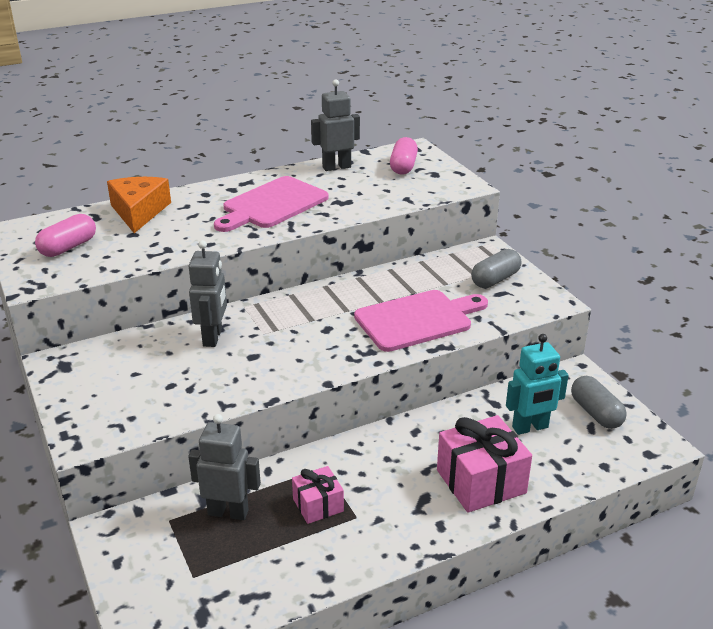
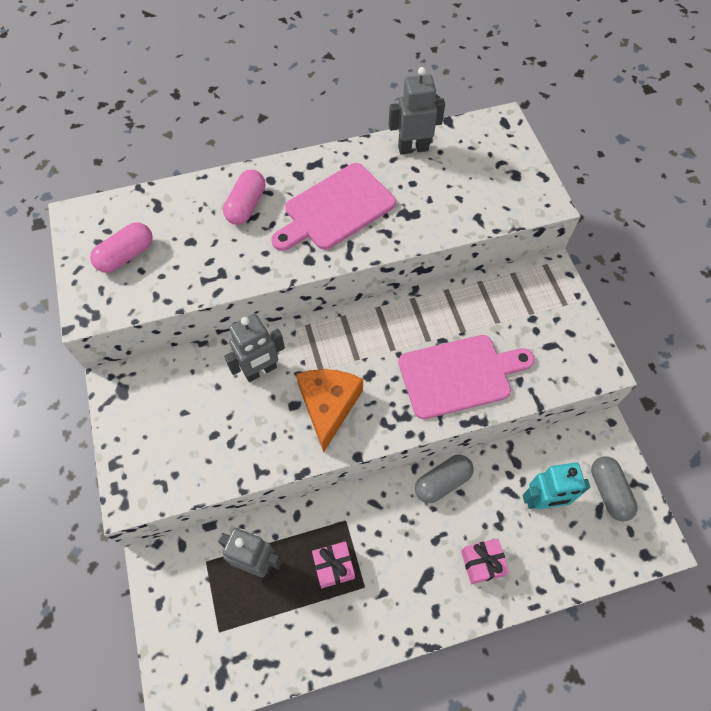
camera: 10 degrees right, 30 degrees up
(139, 212) = (200, 203): orange cheese -> orange cheese (328, 406)
(213, 337) = (260, 371): grey robot -> grey robot turned 45 degrees clockwise
(403, 166) = (484, 157): pink capsule -> pink capsule (246, 206)
(481, 481) = (482, 563): pink gift -> pink gift, size x0.57
(495, 279) = (549, 323): grey capsule -> grey capsule (442, 482)

